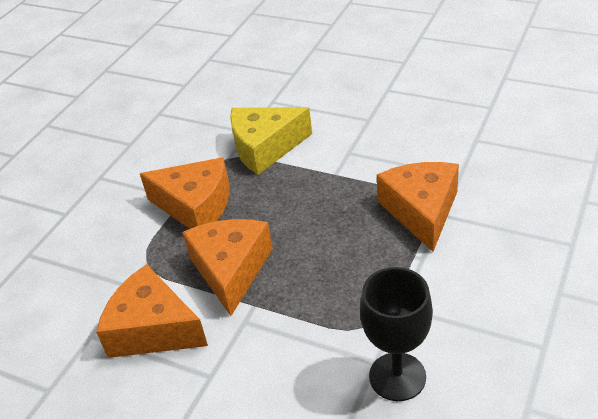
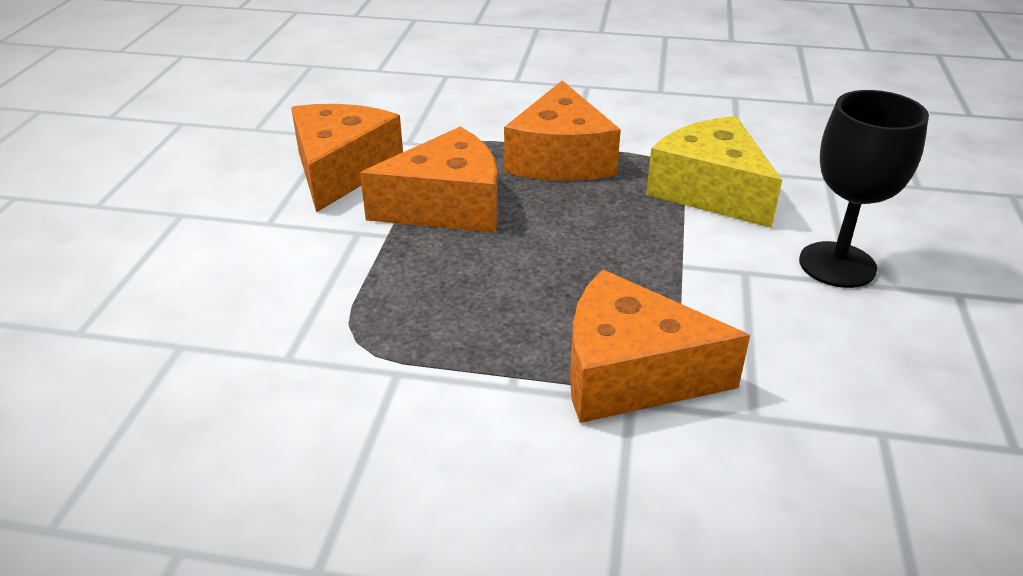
camera: 70 degrees right, 5 degrees down
(397, 376) = (258, 384): black goblet -> black goblet (837, 265)
(421, 211) = (630, 373): orange cheese -> orange cheese turned 150 degrees counterclockwise

